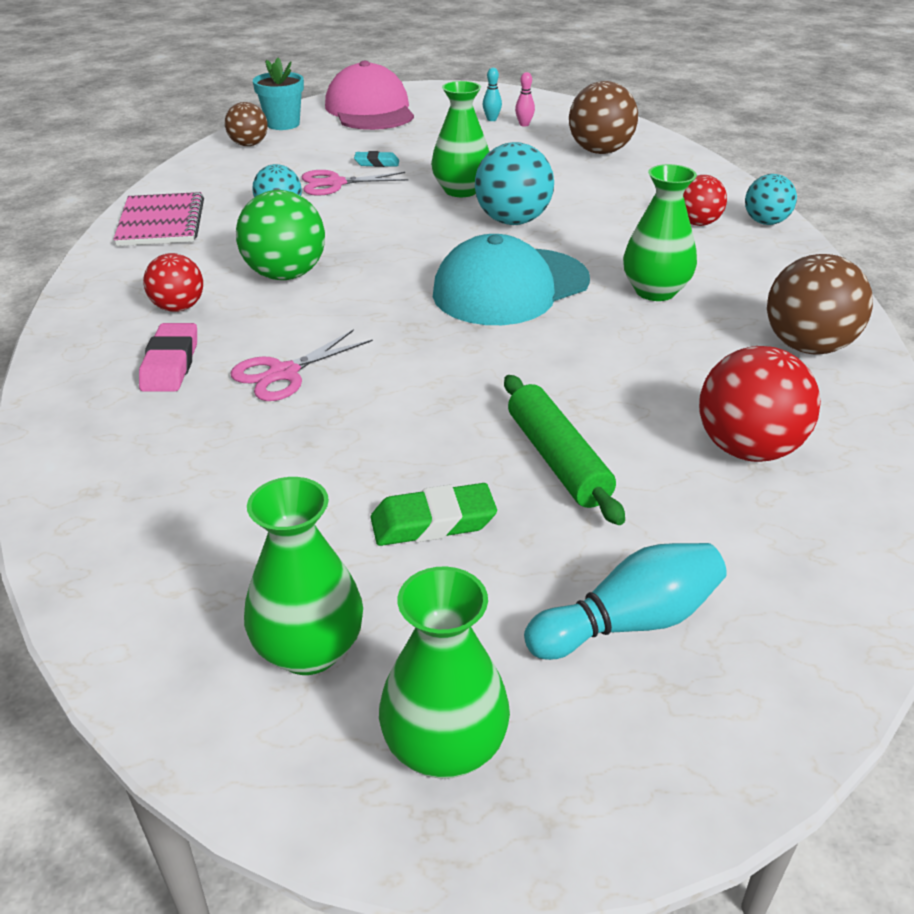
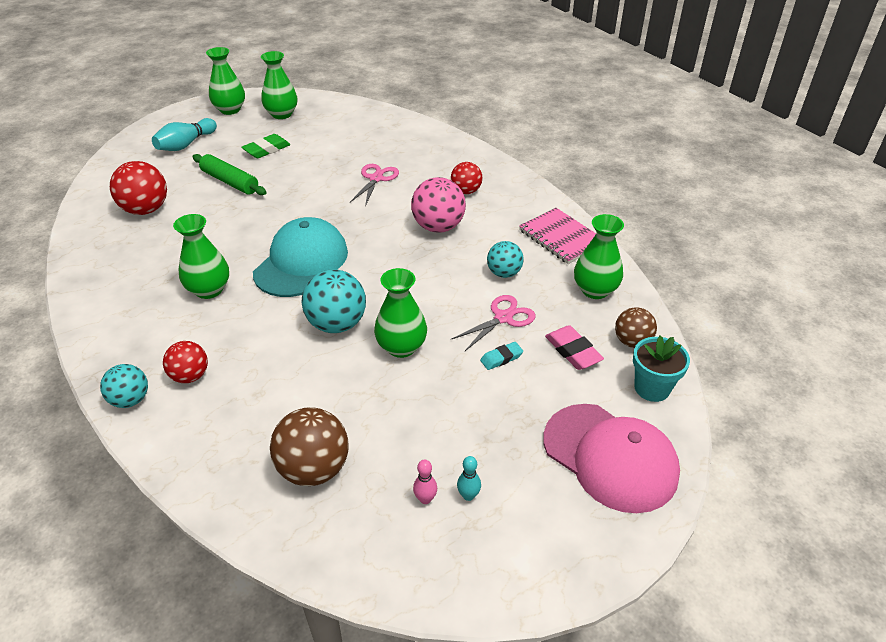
camera: 150 degrees right, 5 degrees up
(170, 364) = (430, 167): pink eraser -> pink eraser (573, 351)
(214, 178) = (595, 290): none -> green vase
(285, 275) = (438, 227): green ball -> pink ball
(807, 347) = (109, 277): brown ball -> none

